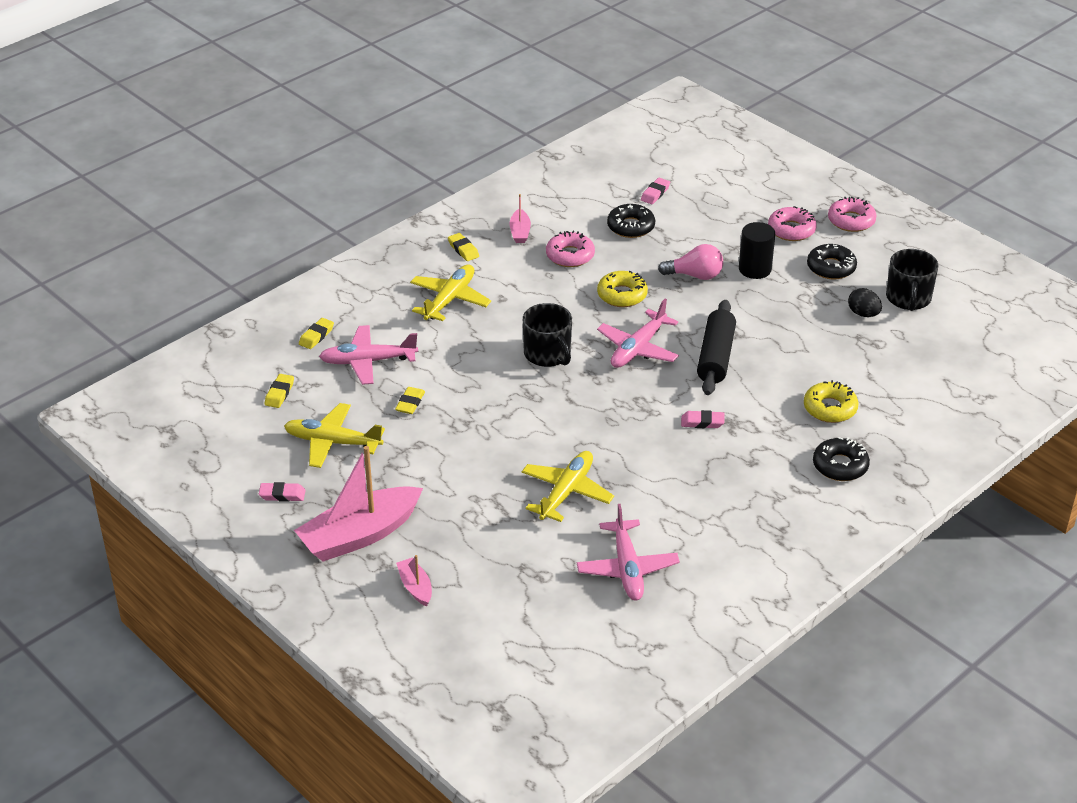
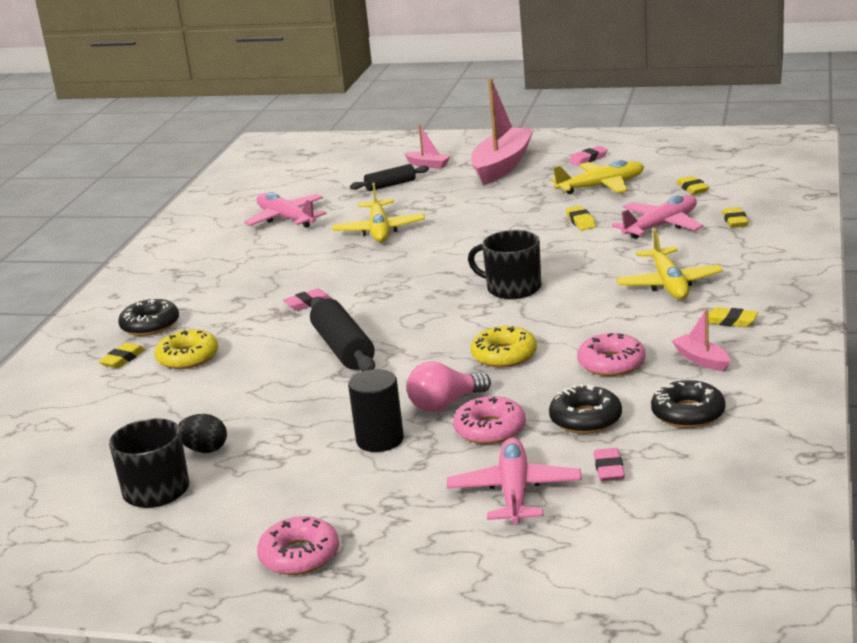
camera: 150 degrees right, 15 degrees down
(486, 569) = (390, 185): none -> black rolling pin
(638, 348) = (430, 324): pink plane -> pink plane (514, 492)
(791, 230) = (375, 505): pink donut -> pink donut (490, 429)
(831, 267) = (283, 482): black donut -> black donut (688, 413)
(880, 433) = (123, 359): none -> yellow eraser

